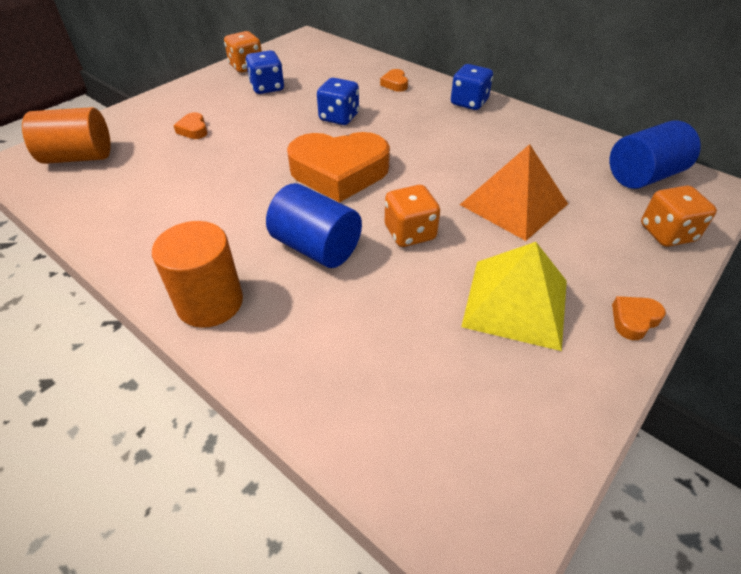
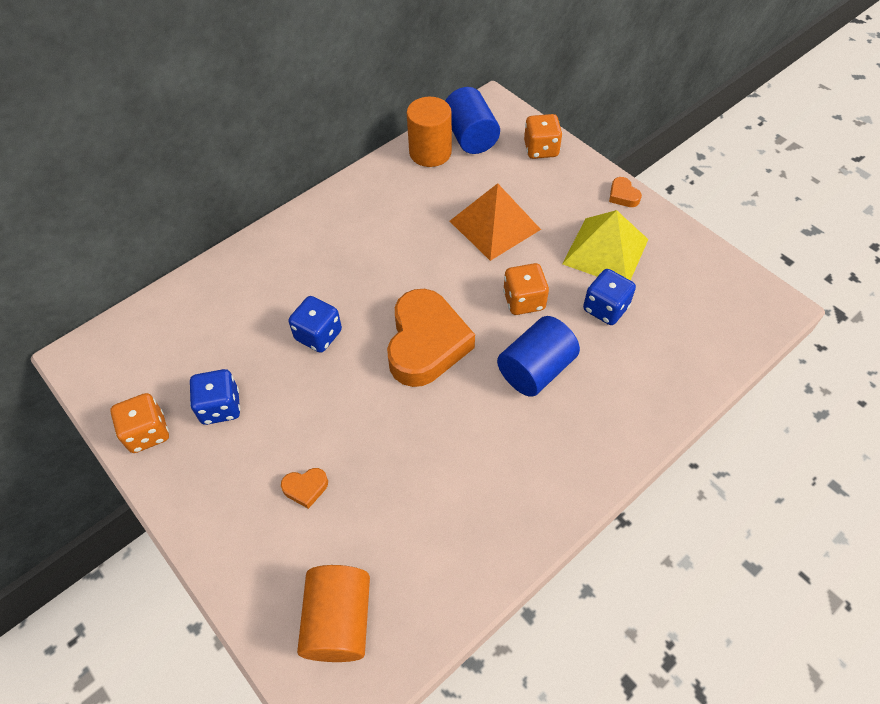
camera: 80 degrees left, 10 degrees up
(210, 303) = (598, 450): orange cylinder -> orange cylinder (430, 152)
(395, 84) = (257, 274): orange heart -> none
(469, 103) = (321, 218): blue dice -> blue dice (605, 308)

